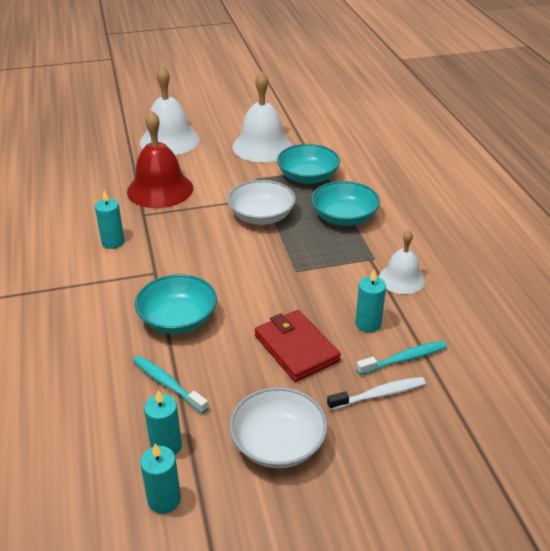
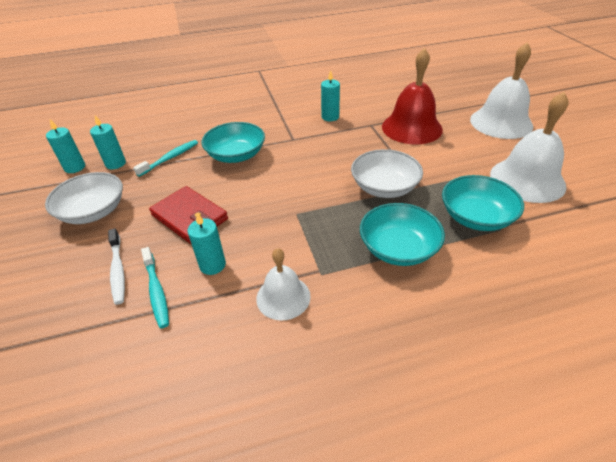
camera: 90 degrees right, 5 degrees up
(296, 348) = (190, 217): red wallet -> red wallet turned 75 degrees clockwise

